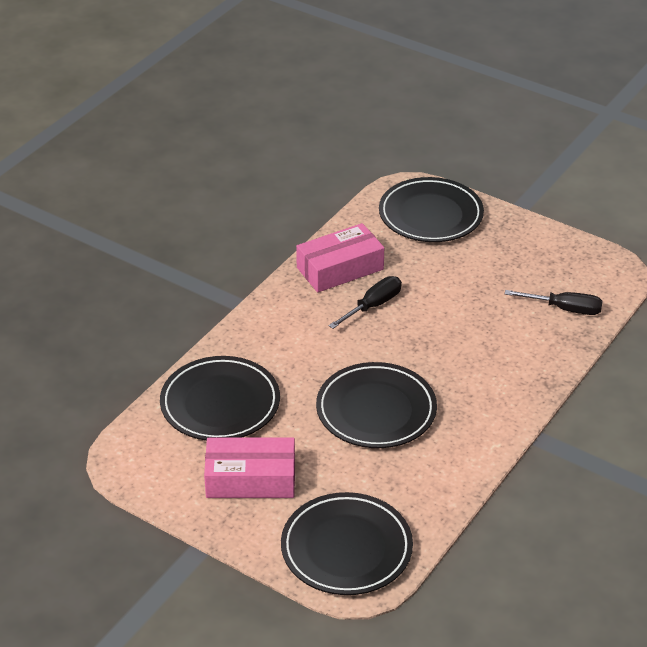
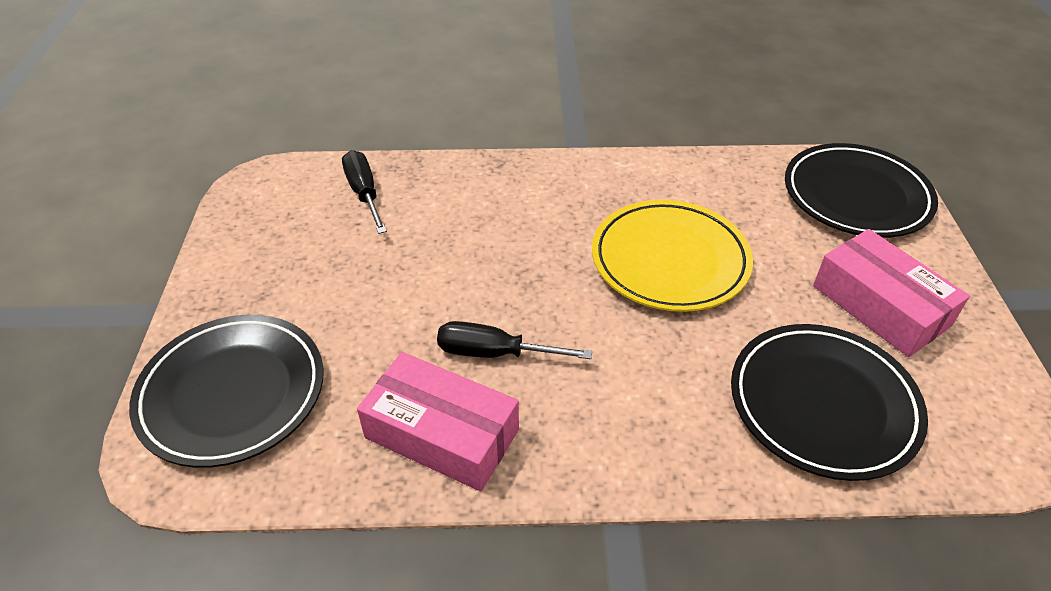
camera: 125 degrees left, 5 degrees up
(376, 410) = (669, 260): black plate -> yellow plate

